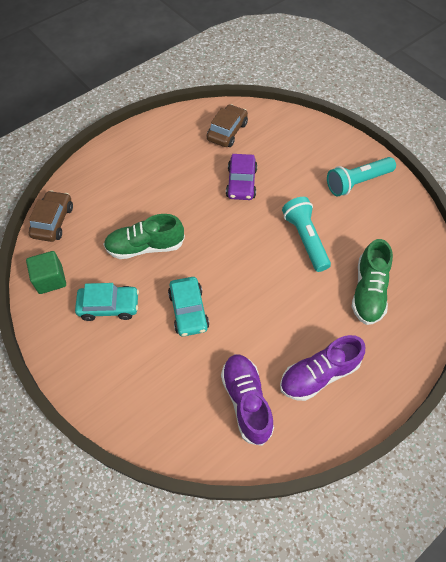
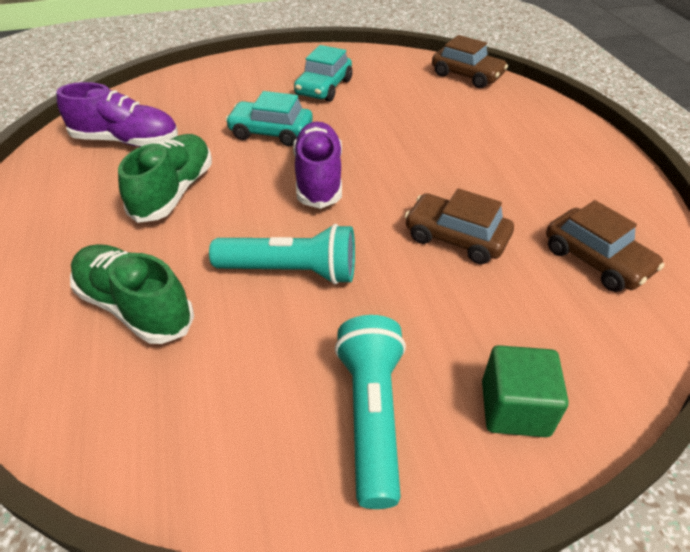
camera: 115 degrees right, 15 degrees down
(50, 279) = (385, 63): green cube -> green cube (514, 408)
(145, 246) = (387, 124): green shoe -> green shoe (174, 192)
(241, 183) = (456, 238): purple car -> brown car
(319, 374) = (87, 202): purple shoe -> purple shoe (318, 178)

